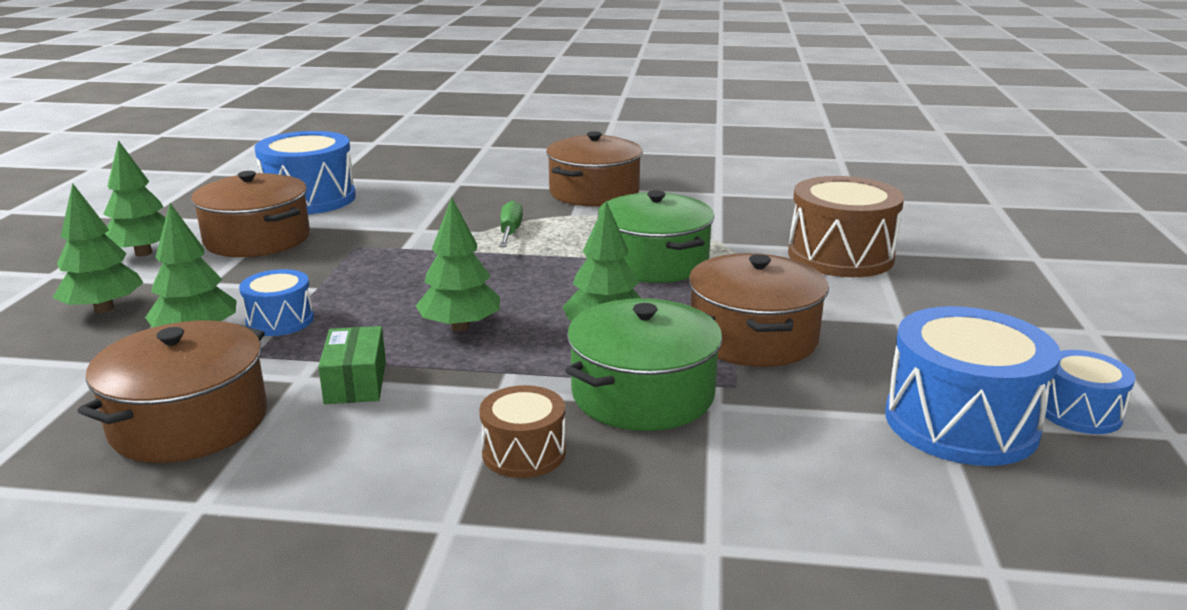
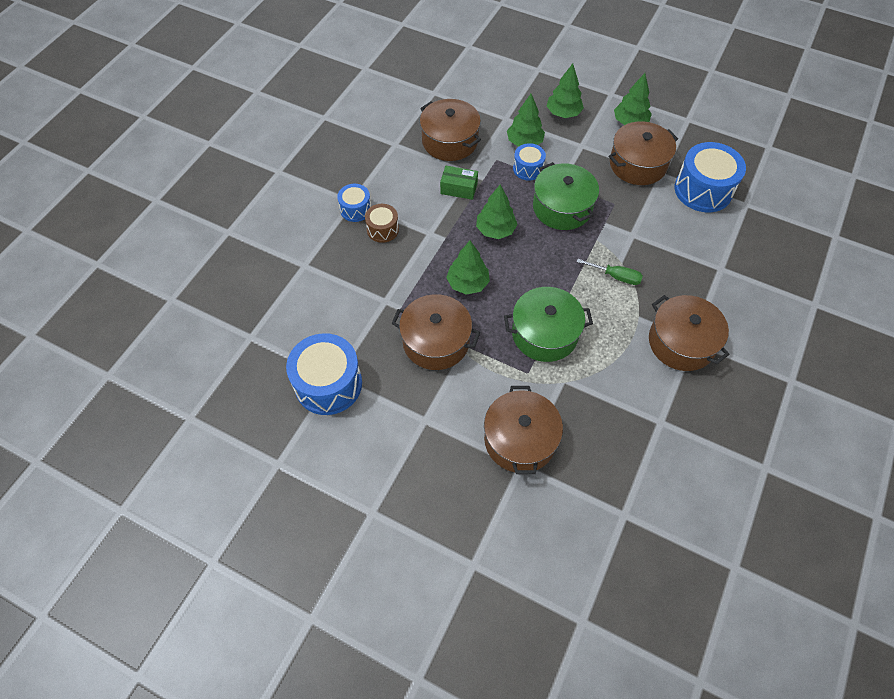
camera: 110 degrees right, 35 degrees up
(642, 394) = (405, 279): green pot -> green pot (562, 207)
(840, 256) = (520, 439): brown drum -> brown pot
(1079, 412) = (311, 438): blue drum -> blue drum (355, 209)

